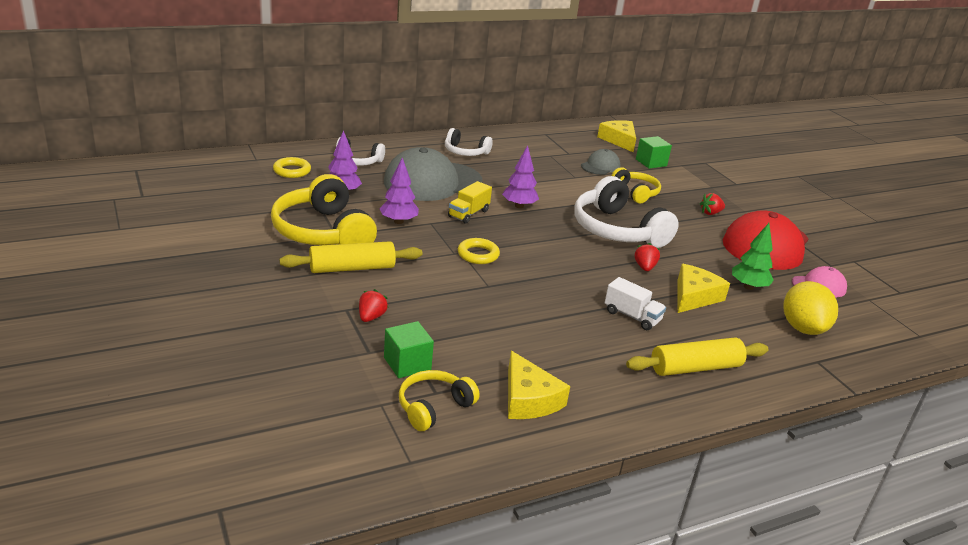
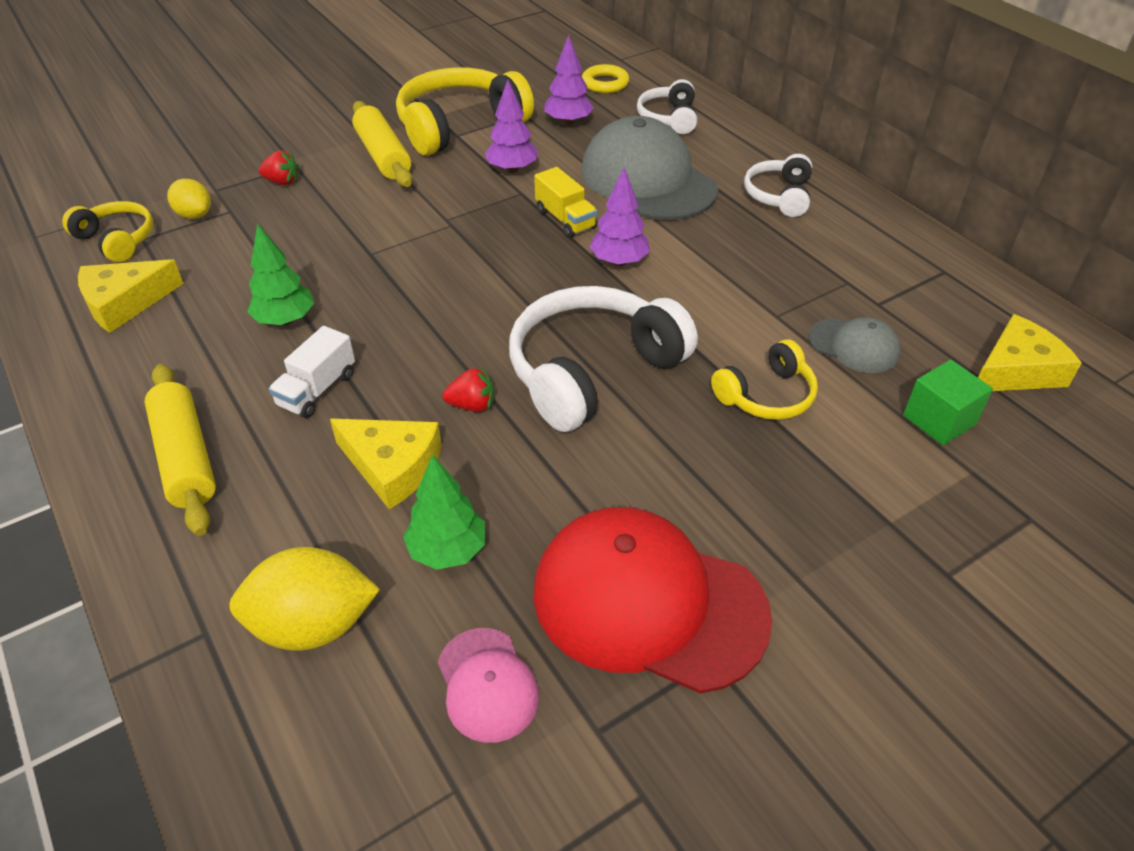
camera: 85 degrees right, 15 degrees up
(407, 363) = (194, 215): green cube -> yellow lemon
(468, 214) = (565, 219): yellow truck -> yellow truck turned 150 degrees counterclockwise
(478, 254) = (449, 238): yellow ring -> none
(560, 324) = (285, 320): none -> green tree
(710, 213) = (745, 511): red strawberry -> none

